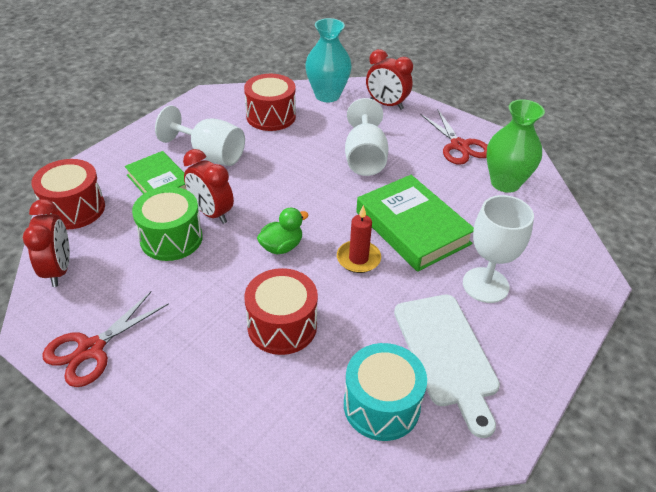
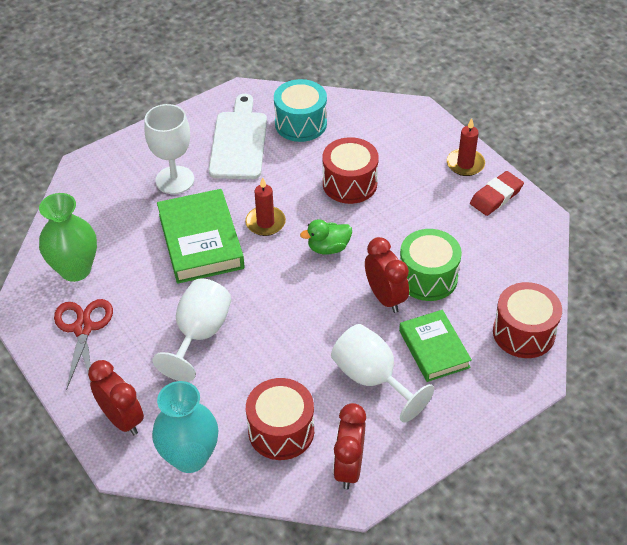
camera: 160 degrees left, 5 degrees up
(59, 270) = (530, 267): red clock -> red clock (348, 467)
(91, 349) = (496, 196): red scissors -> red eraser
(133, 391) = (465, 164): none -> red candle

